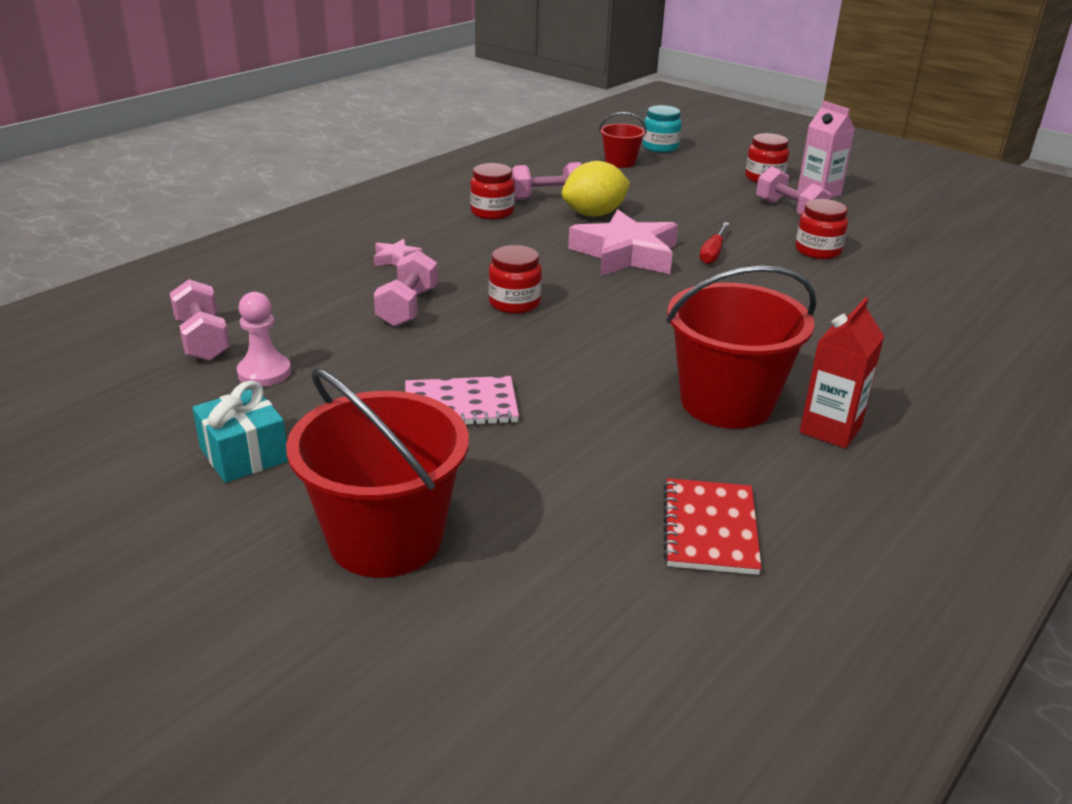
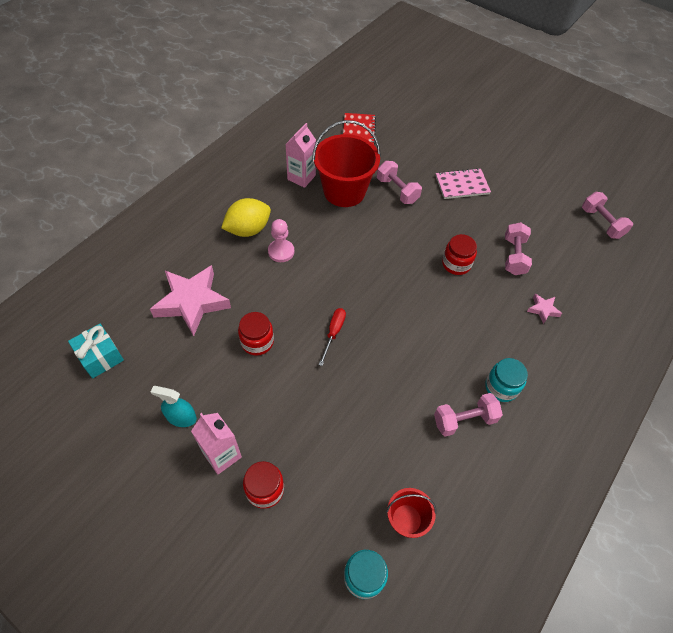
camera: 175 degrees right, 25 degrees up
(244, 454) = (536, 156): turquoise gift -> turquoise gift (100, 357)
(264, 372) = (557, 201): pink pawn -> pink pawn (281, 251)
(385, 538) = (468, 125): red bucket -> none
(492, 212) = (501, 387): red jar -> turquoise jar
(594, 214) = (421, 390): yellow lemon -> yellow lemon (248, 229)
(625, 254) = (394, 326): pink star -> pink star (192, 302)
(789, 210) = (260, 413): pink dumbbell -> pink dumbbell (397, 190)
(830, 429) = (301, 177): red carton -> pink carton
(879, 212) = (181, 417): none -> turquoise spray bottle

